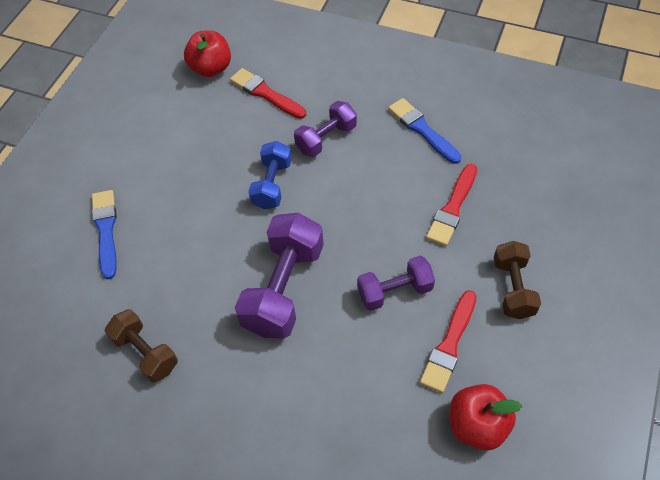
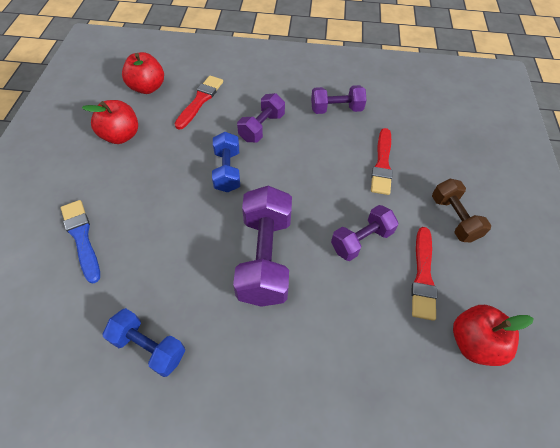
camera: 20 degrees left, 0 degrees up
(146, 352) = (149, 347): brown dumbbell -> blue dumbbell
(169, 123) = (121, 136): none -> red apple
(265, 93) = (200, 100): red brush -> red brush turned 90 degrees clockwise
(422, 129) = (336, 109): blue brush -> purple dumbbell

